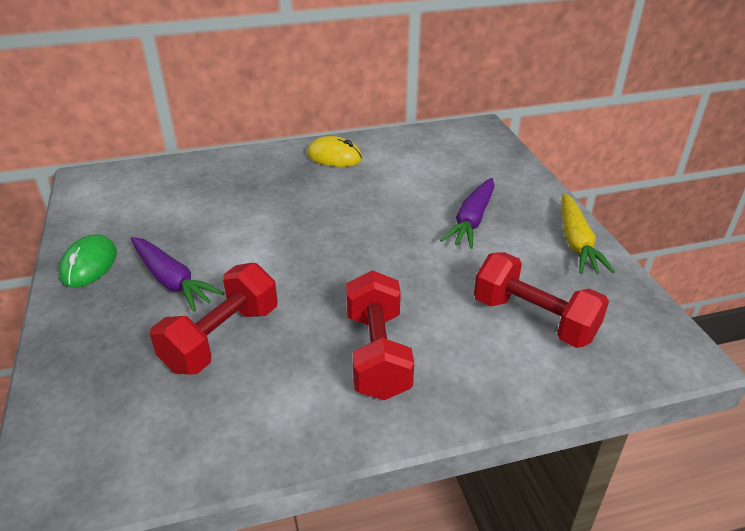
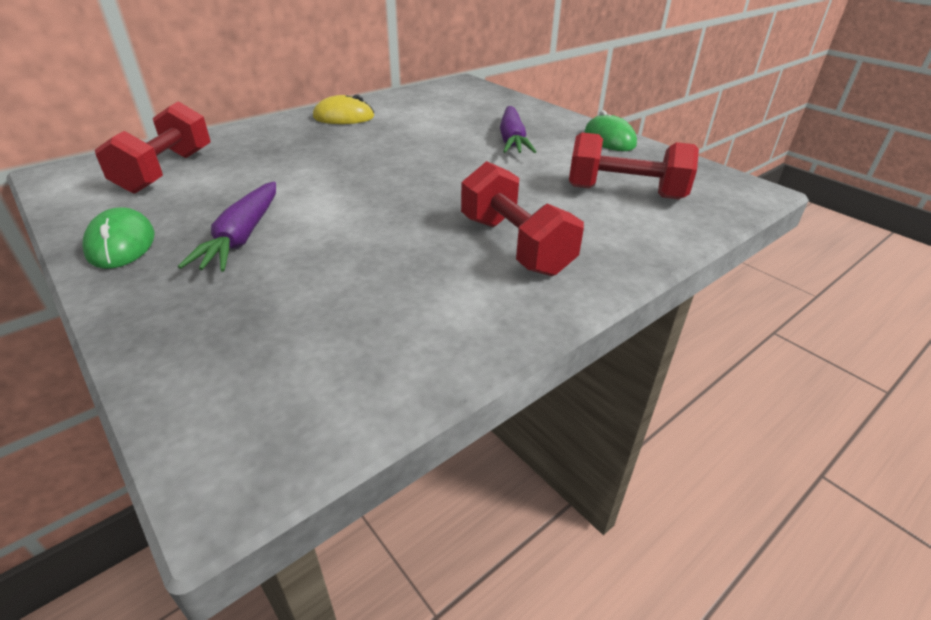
camera: 25 degrees left, 0 degrees up
(172, 280) = (242, 236): purple carrot -> purple carrot turned 75 degrees clockwise
(222, 338) = (343, 270): red dumbbell -> red dumbbell (166, 171)
(576, 242) = (609, 139): yellow carrot -> green mouse

